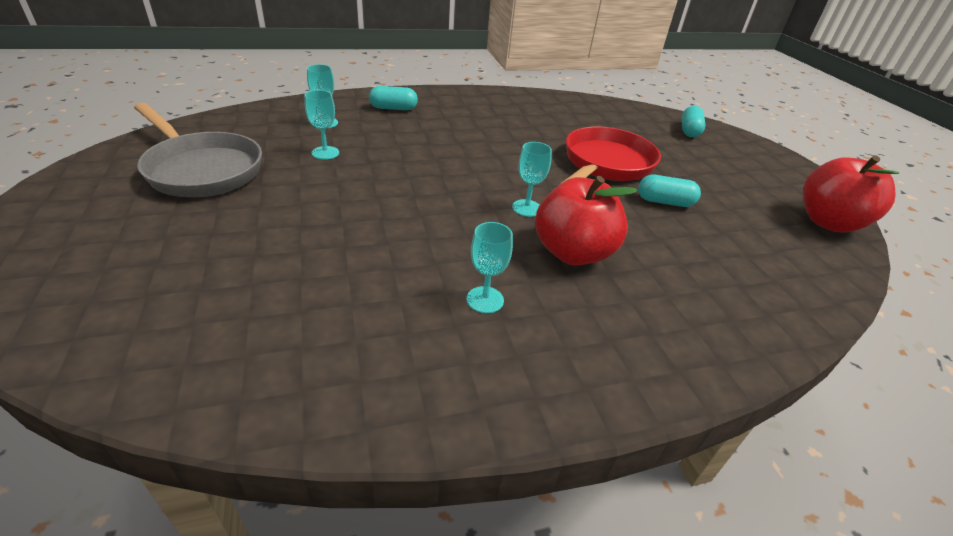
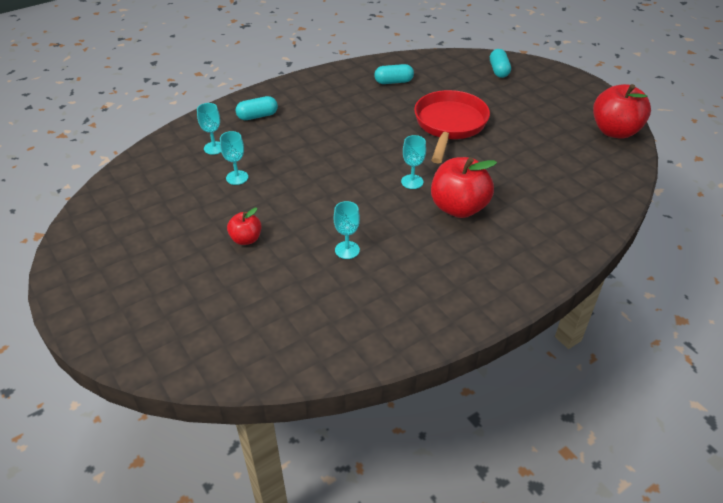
camera: 15 degrees left, 5 degrees up
(201, 169) = (157, 221): grey pan -> none
(280, 213) = (246, 239): none -> red apple
(485, 300) = (420, 258): turquoise goblet -> turquoise goblet (347, 250)
(664, 202) = (503, 147): turquoise capsule -> turquoise capsule (393, 82)

